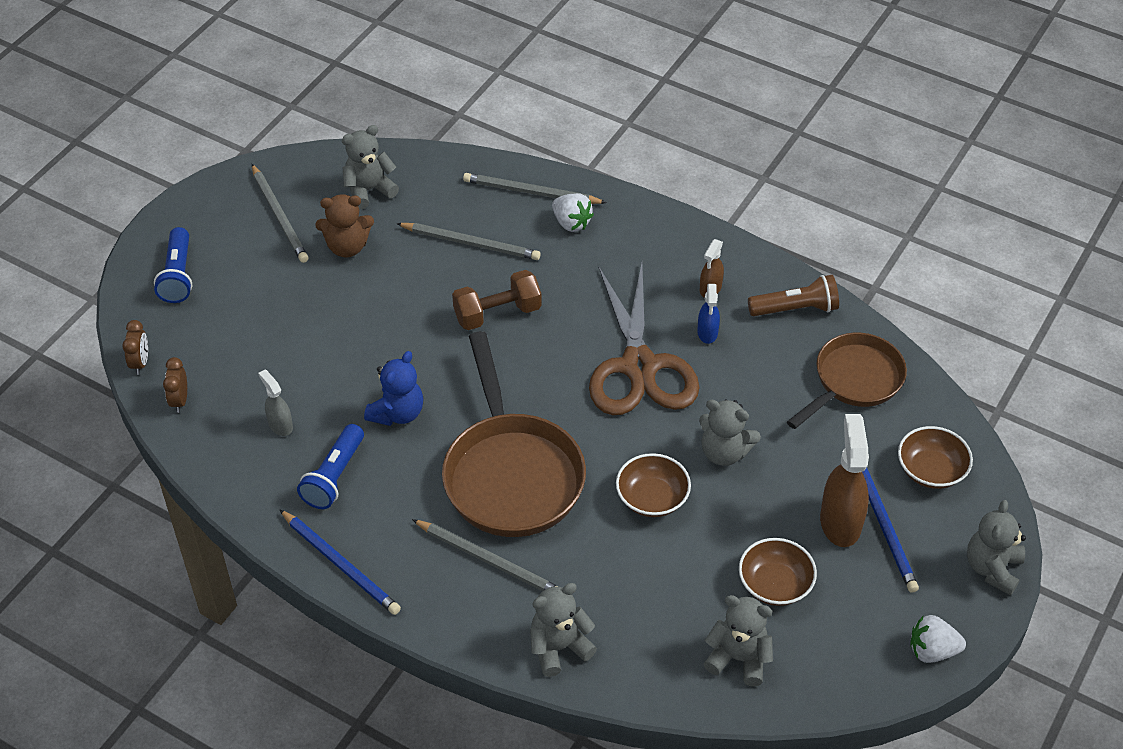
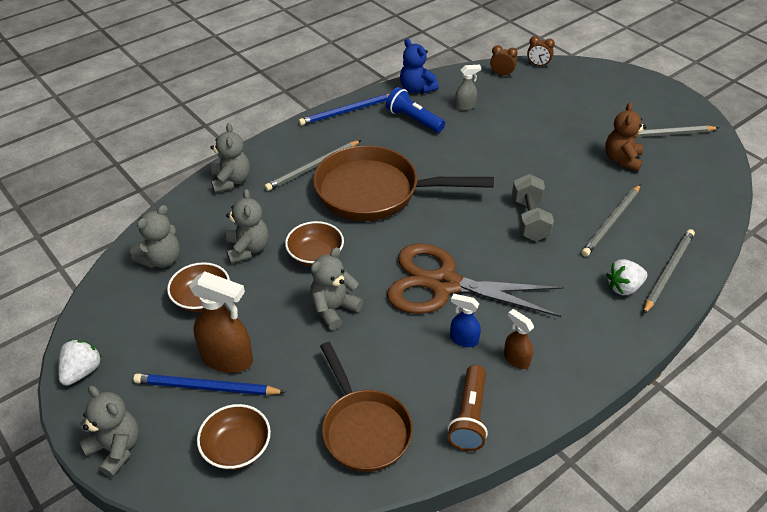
camera: 110 degrees right, 5 degrees down
(178, 275) = (611, 86): blue flashlight -> none
(369, 190) = (684, 181): grey teddy bear -> grey teddy bear (248, 249)
(397, 413) = (453, 153): blue teddy bear -> blue teddy bear (416, 89)
(497, 313) = (529, 219): brown dumbbell -> grey dumbbell

